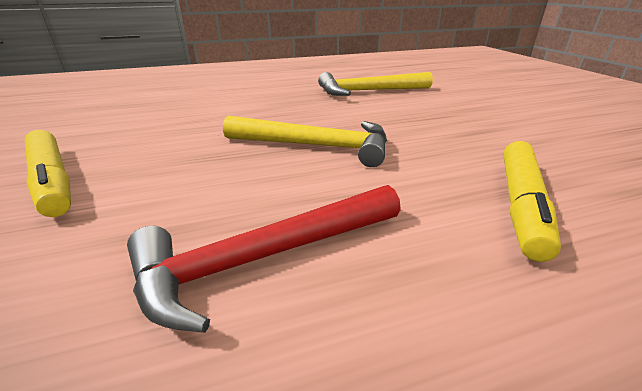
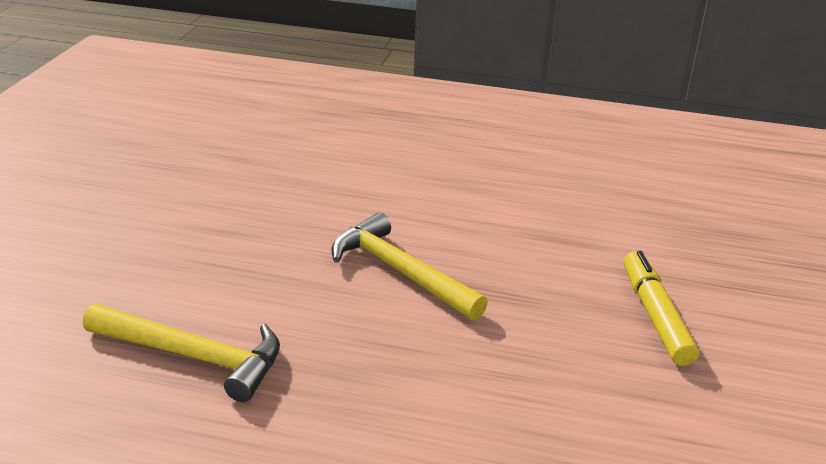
camera: 150 degrees left, 0 degrees up
(261, 258) = (508, 207): red hammer -> none
(521, 204) = (329, 178): yellow marker -> none

